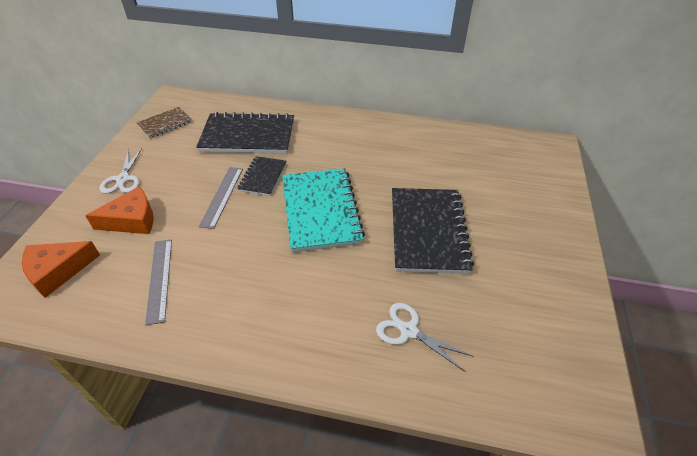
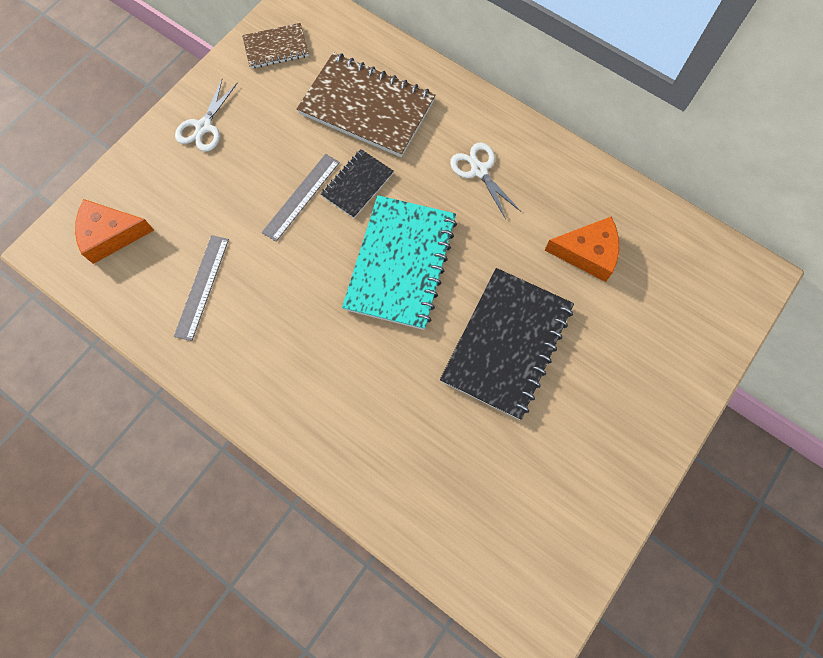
camera: 25 degrees right, 25 degrees up
(132, 220) = (197, 194): orange cheese -> orange cheese (587, 253)
(248, 136) = (367, 107): black notebook -> brown notebook
(409, 331) = (416, 456): white scissors -> white scissors (479, 170)

